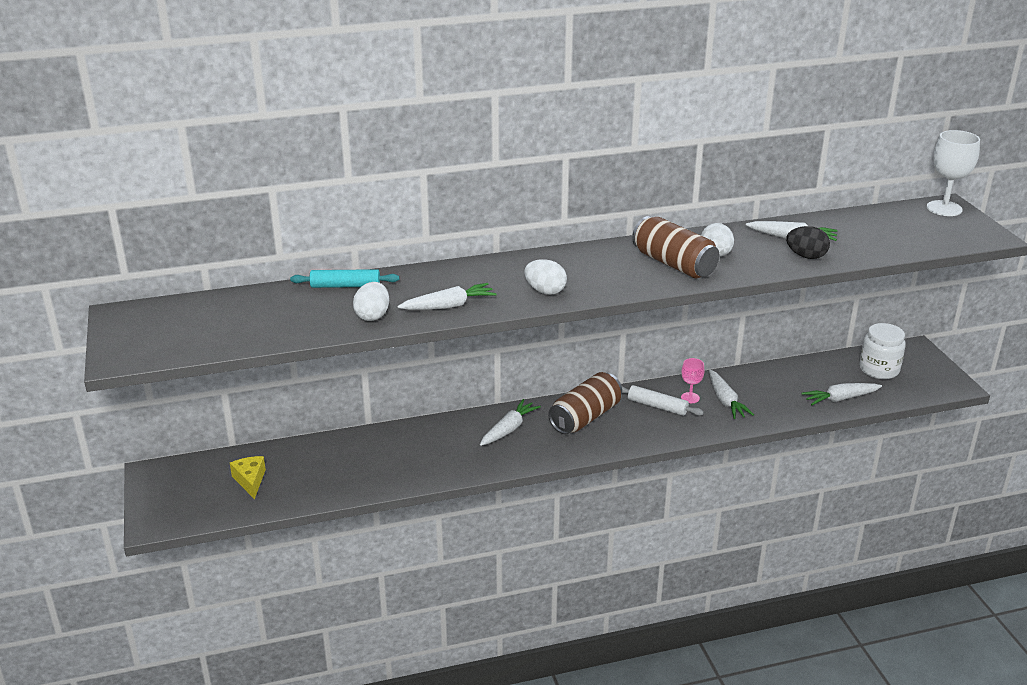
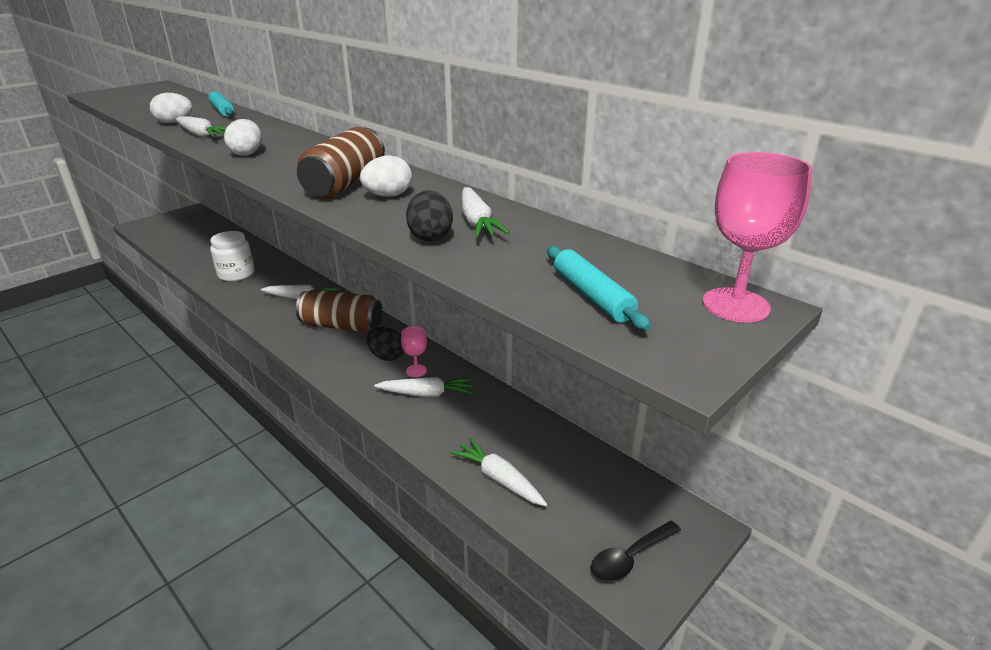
camera: 60 degrees right, 0 degrees up
(250, 480) = (192, 235): yellow cheese -> none
(657, 406) = (386, 356): white rolling pin -> black egg
(726, 401) = (427, 394): white carrot -> white carrot turned 135 degrees counterclockwise
(879, 369) = (603, 499): white jar -> white jar (236, 274)
(916, 235) = (591, 296): none -> turquoise rolling pin
(928, 378) = (630, 558): none -> black spoon
(944, 208) = (735, 305): white goblet -> pink goblet

